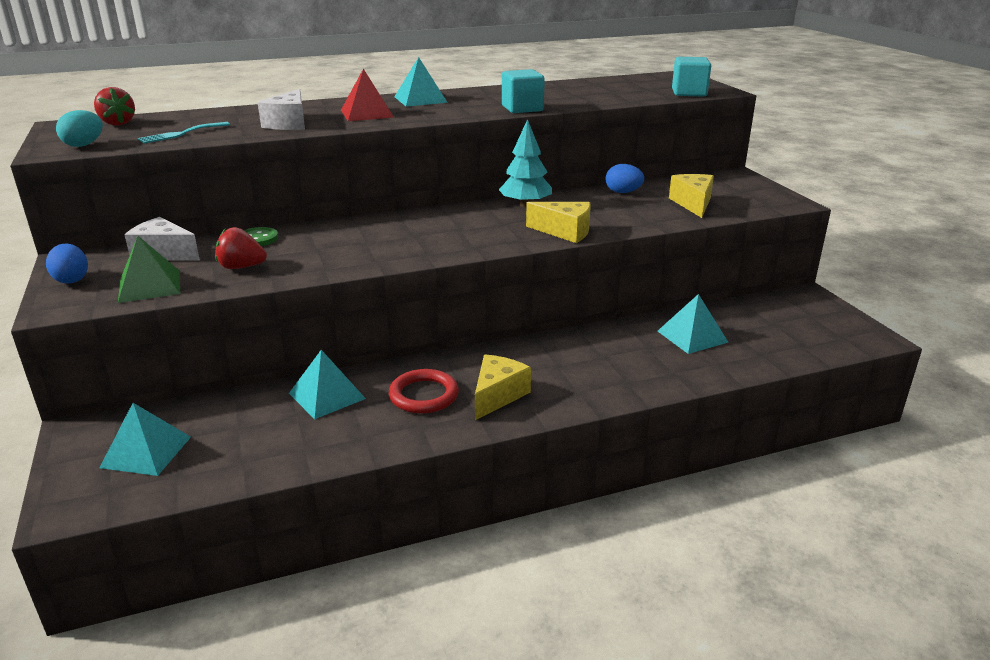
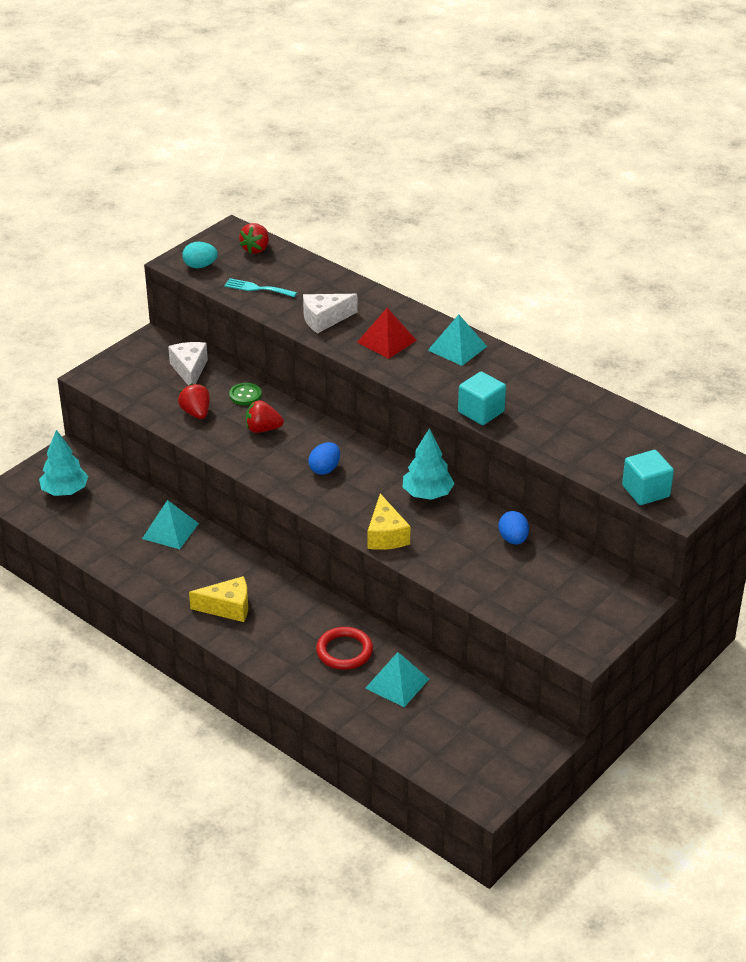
camera: 60 degrees right, 10 degrees up
(71, 279) = (127, 358): blue egg -> blue egg (325, 469)
(146, 452) = (65, 491): turquoise pyramid -> turquoise tree
(149, 286) = (142, 392): green pyramid -> none
(326, 243) = (263, 429): none -> red strawberry
(424, 395) = (202, 573): red ring -> red ring (344, 651)
(693, 204) = (521, 590): yellow cheese -> none

